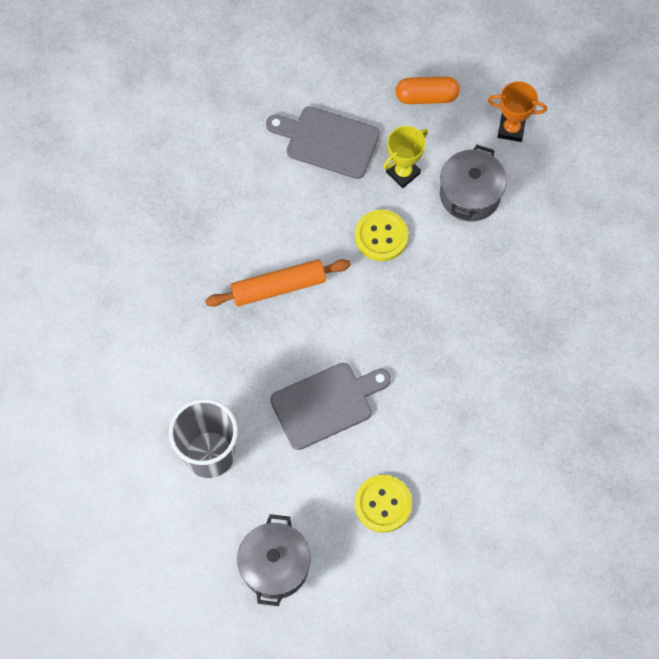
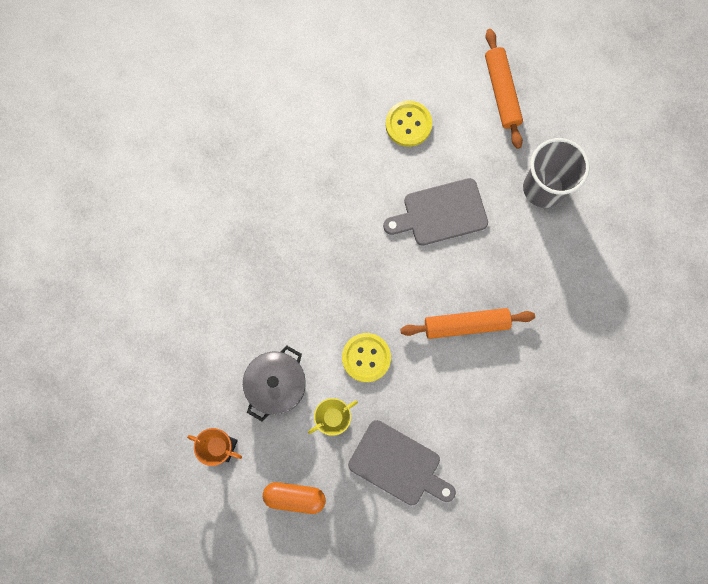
camera: 170 degrees left, 10 degrees up
(275, 566) = (501, 92): grey pot -> orange rolling pin

